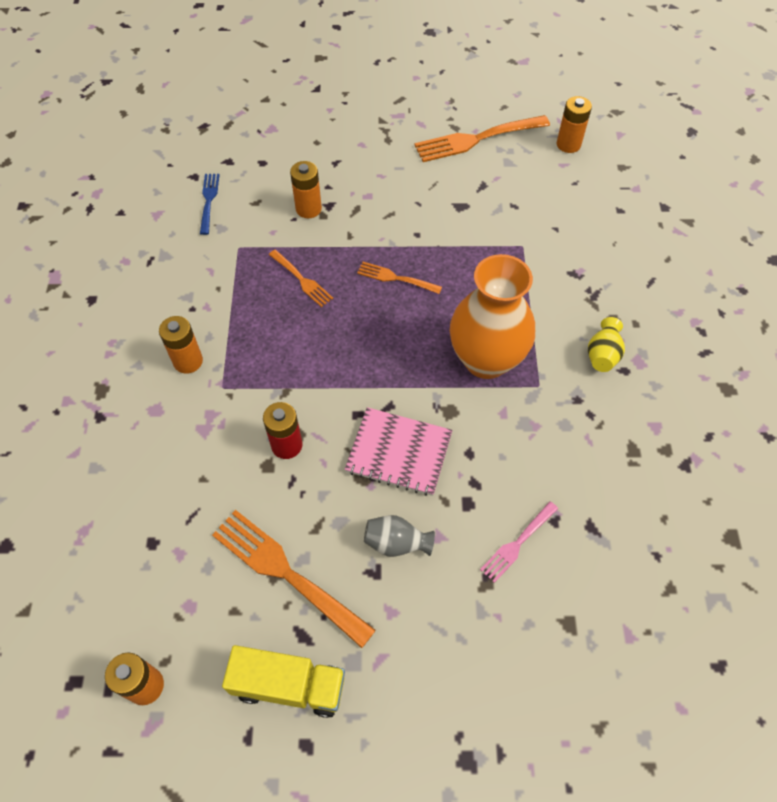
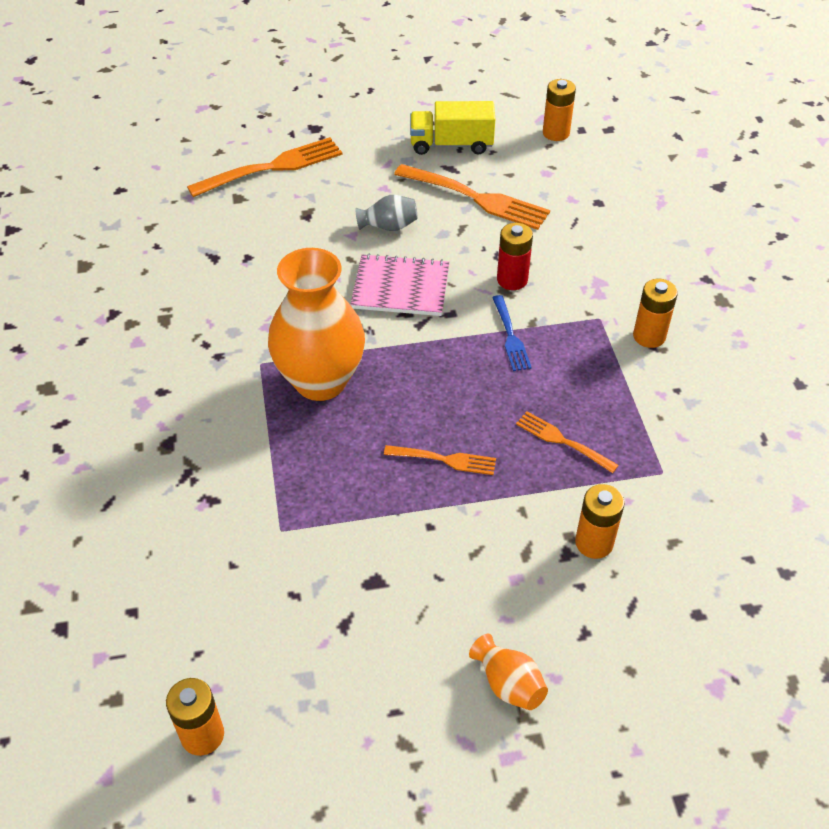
camera: 170 degrees right, 10 degrees down
(209, 201) = (739, 534): blue fork -> blue fork (510, 336)
(389, 145) = (508, 684): none -> orange vase
(477, 139) = (361, 722): orange fork -> orange fork (271, 168)
(518, 543) = (281, 239): pink fork -> none
(602, 355) = (184, 404): yellow vase -> none

